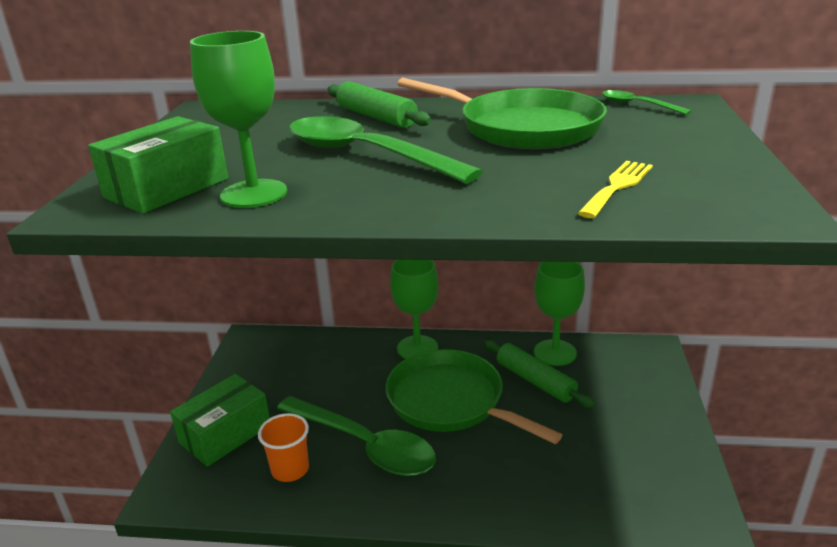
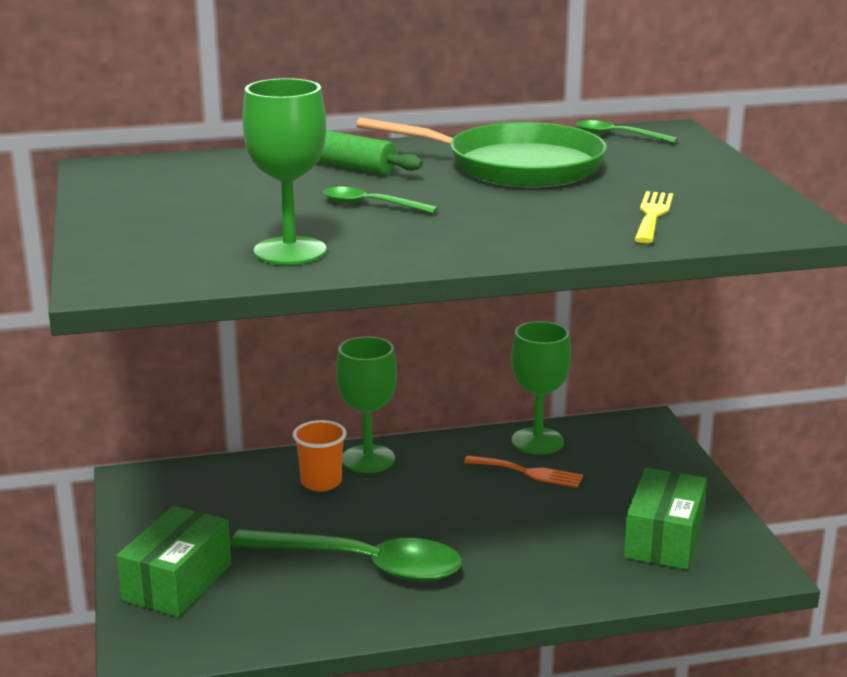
camera: 20 degrees left, 5 degrees down
(167, 188) = (181, 254): green box -> green box (663, 539)
(290, 469) = (286, 602): orange cup -> orange cup (321, 482)
(366, 155) = (371, 205): green spoon -> green spoon, size x0.46
(450, 401) = (439, 507): green pan -> none
(535, 381) = (528, 472): green rolling pin -> orange fork

